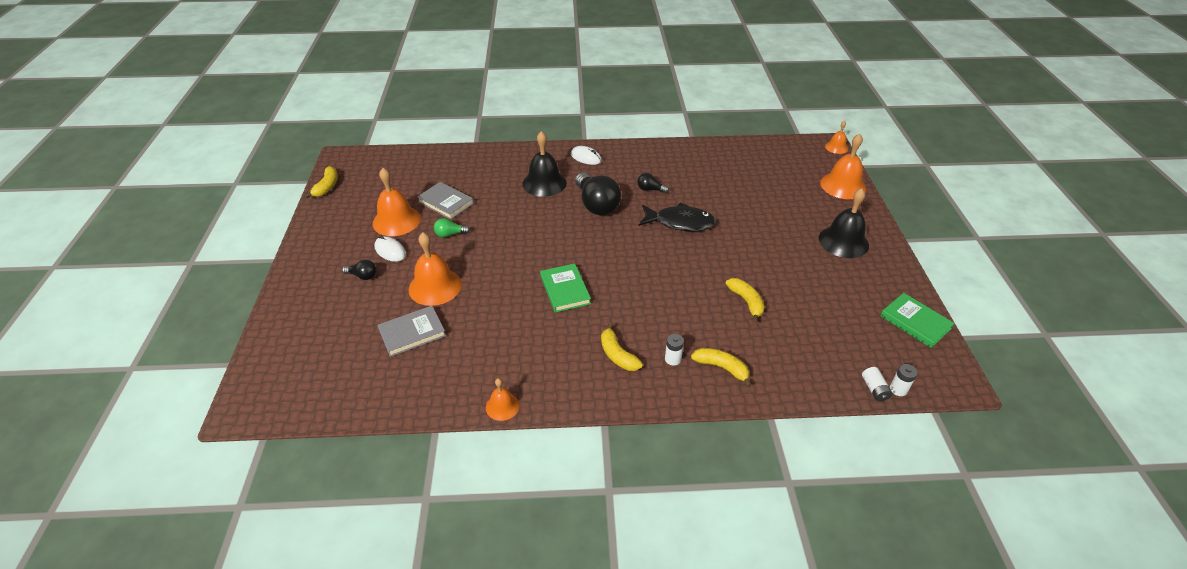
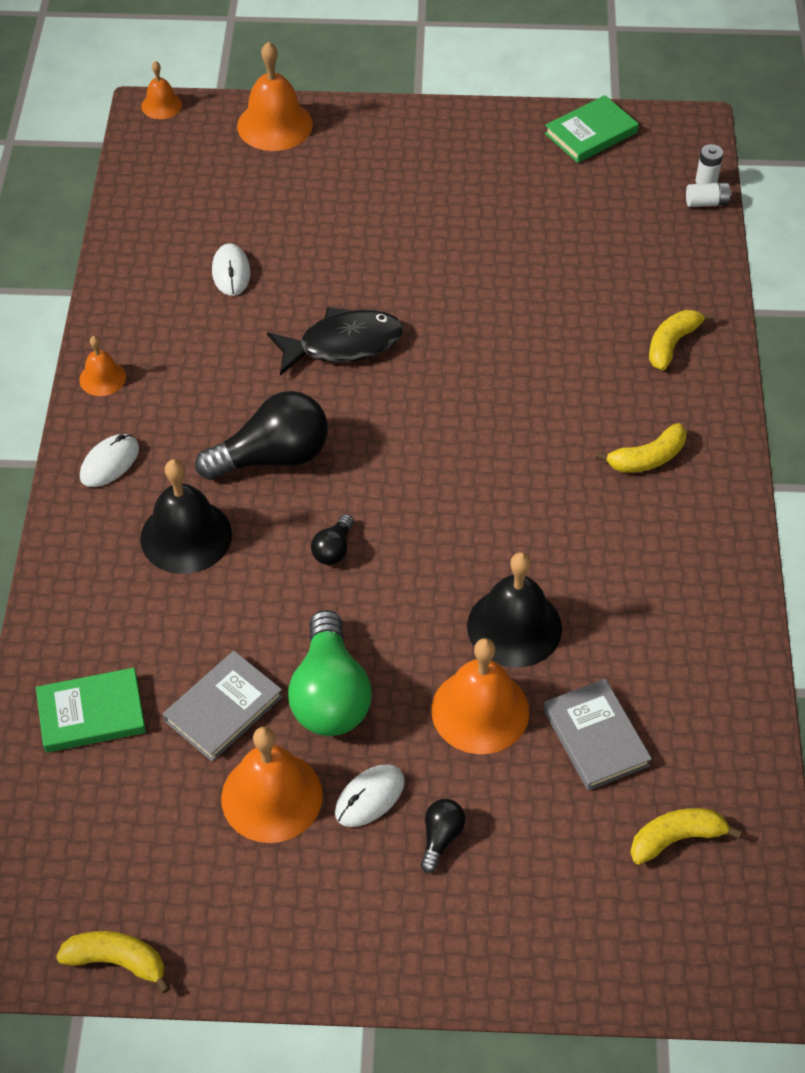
camera: 85 degrees left, 10 degrees up
(450, 234) = (330, 695): green light bulb -> green light bulb, size x2.12
(502, 406) = (747, 604): orange bell -> orange bell (102, 378)
(565, 290) = (502, 516): green book -> green book (91, 713)
(650, 189) = (239, 373): black light bulb -> black light bulb (333, 549)
(673, 359) = (655, 395): white battery -> none
(680, 222) = (343, 344): black fish -> black fish turned 60 degrees clockwise
(721, 181) = (231, 272): none -> white mouse
(746, 302) = (543, 294): yellow banana -> yellow banana (676, 838)
(843, 241) = (417, 159): black bell -> black bell (514, 627)

